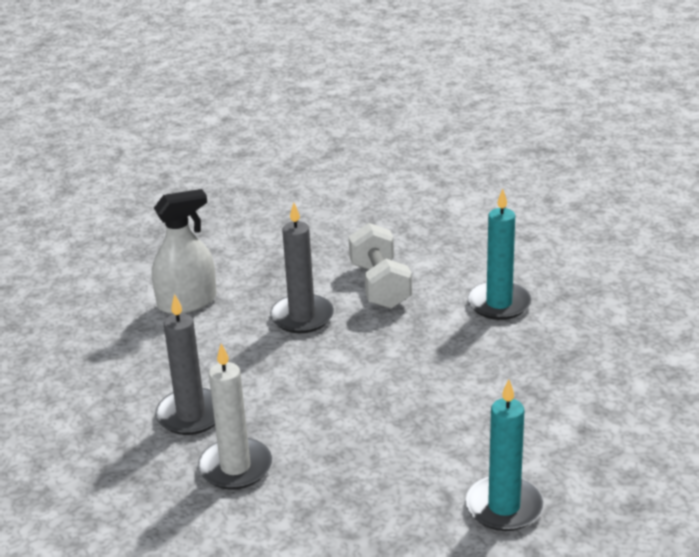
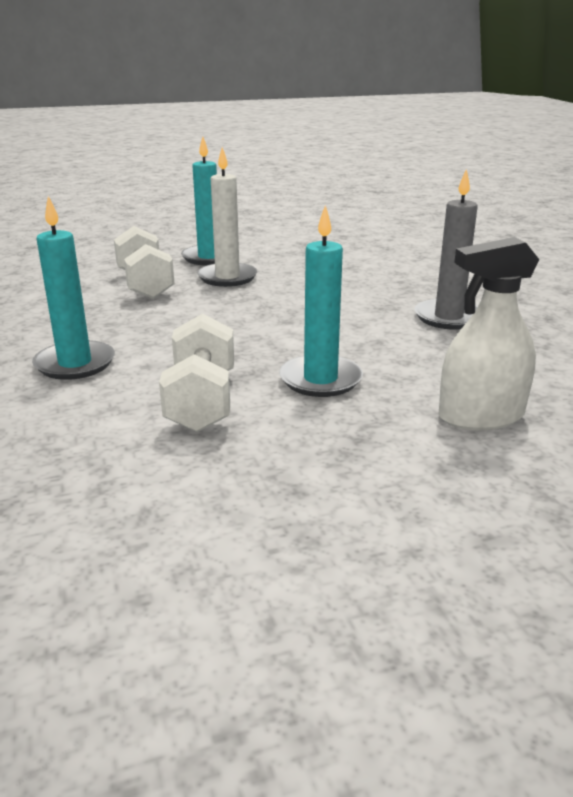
camera: 170 degrees left, 5 degrees down
(235, 467) = (403, 288): white candle -> white candle (227, 277)
(302, 317) = (320, 380): grey candle -> turquoise candle
(535, 425) = (145, 285): none -> white dumbbell

